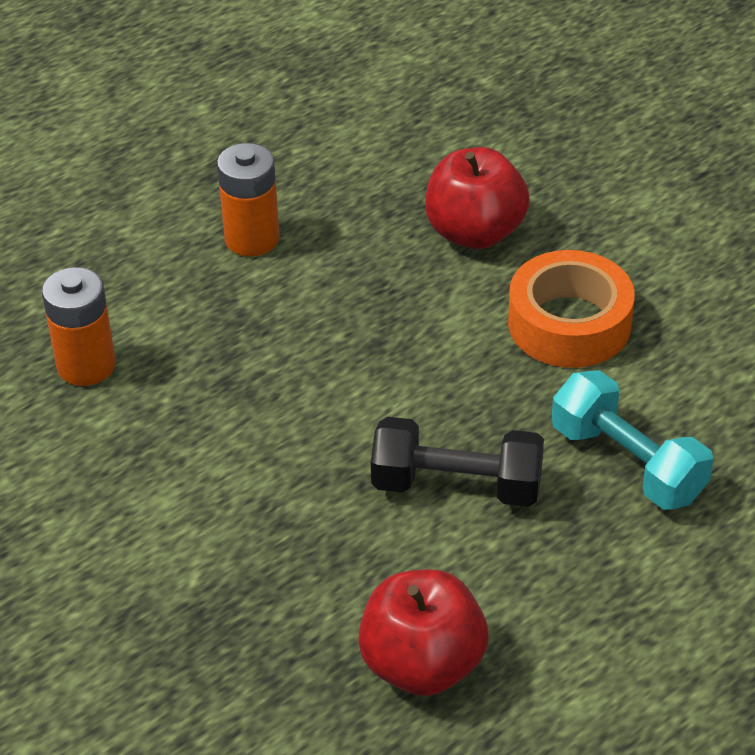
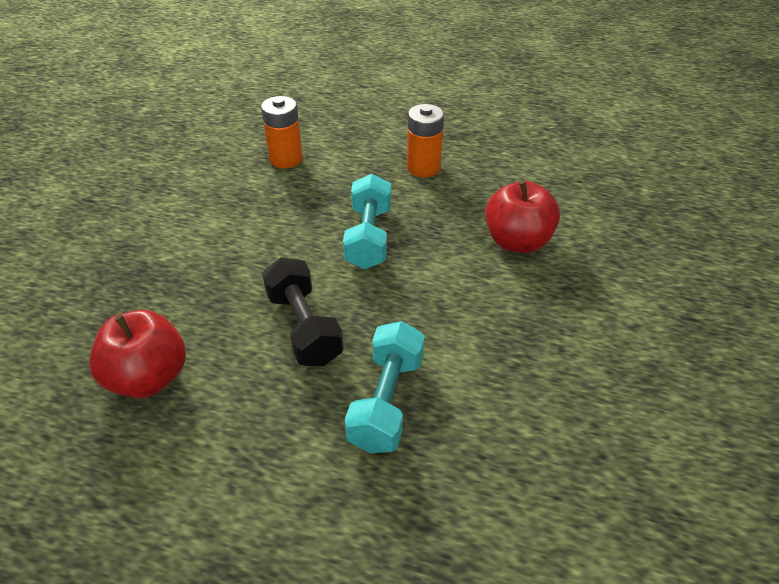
camera: 55 degrees right, 0 degrees up
(345, 356) = (369, 237): none -> turquoise dumbbell
(569, 323) = (484, 316): orange tape -> none

